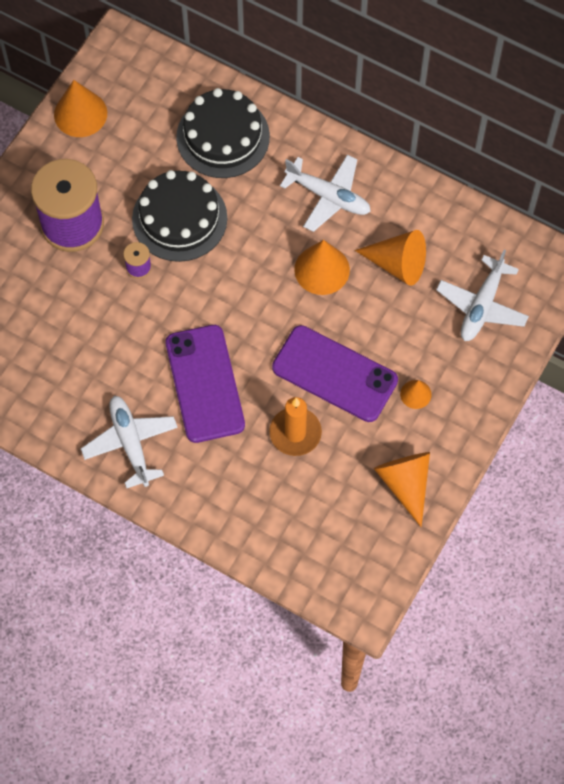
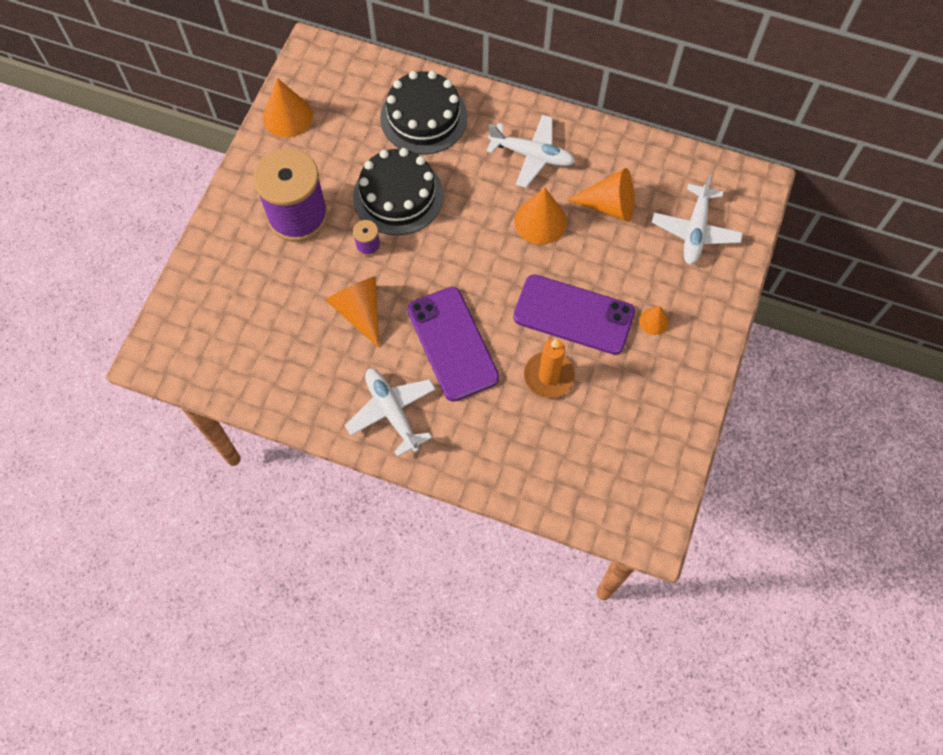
camera: 10 degrees left, 0 degrees up
(405, 483) = (664, 407): orange cone -> orange cone (359, 311)

